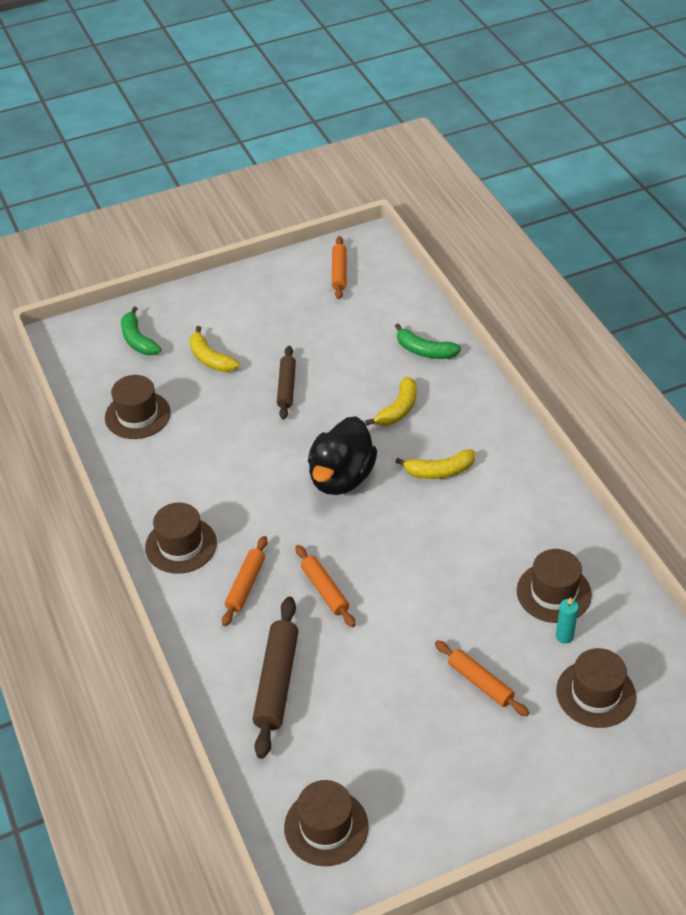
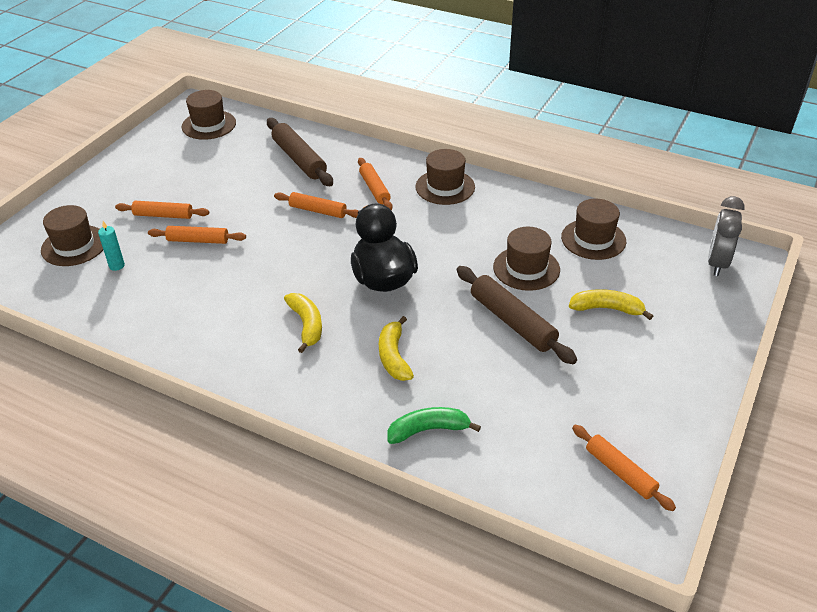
camera: 140 degrees right, 5 degrees down
(85, 345) = (717, 263): none -> grey clock
(138, 340) = (686, 290): green banana -> none
(286, 387) = (512, 322): brown rolling pin -> brown rolling pin, size x1.54
(439, 471) = (306, 325): yellow banana -> yellow banana turned 120 degrees clockwise
(467, 622) = (198, 240): none -> orange rolling pin
(553, 592) = (142, 288): brown hat -> brown hat (526, 268)

